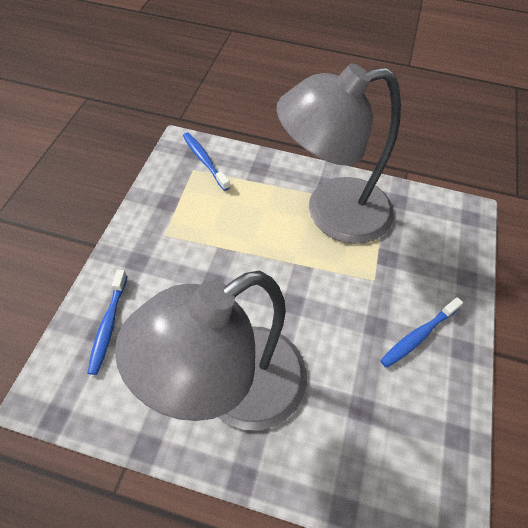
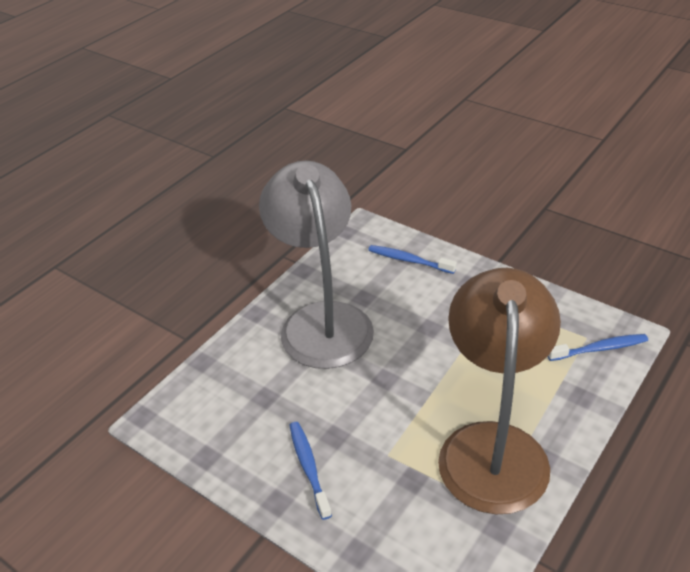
camera: 115 degrees right, 15 degrees down
(331, 213) = (492, 446): grey lamp -> brown lamp

